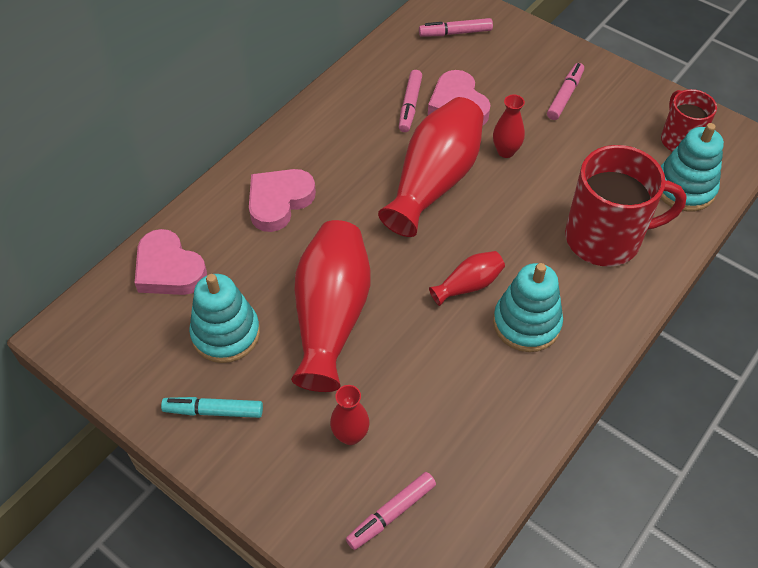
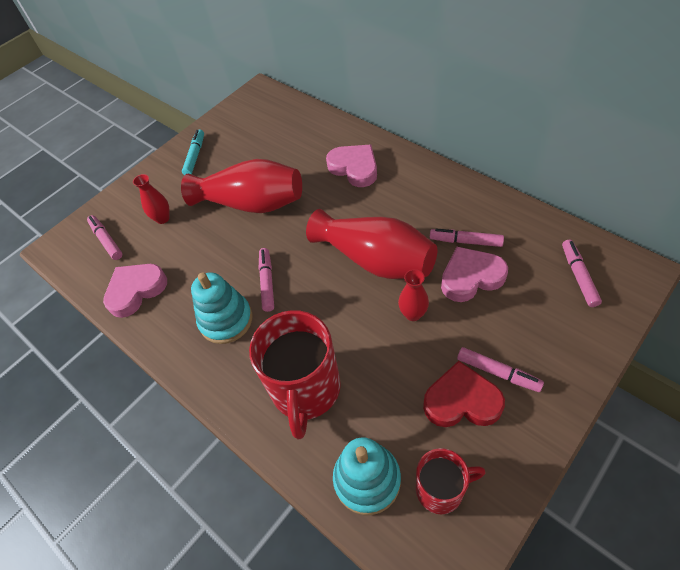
camera: 100 degrees right, 0 degrees up
(169, 269) = (299, 123): pink heart -> pink heart (136, 291)
(226, 334) = (247, 155): turquoise stacking toy -> none
(468, 285) = (267, 282): red vase -> pink marker
(597, 121) = (461, 401): none -> red heart

